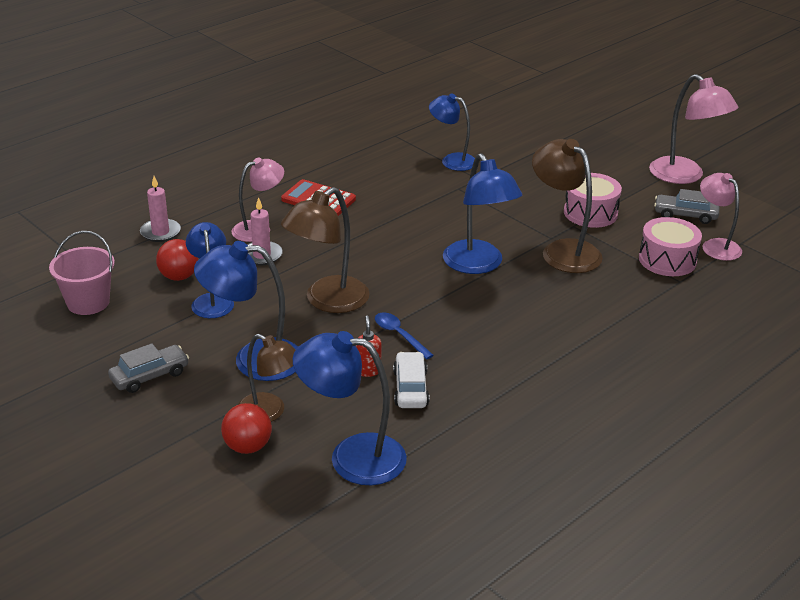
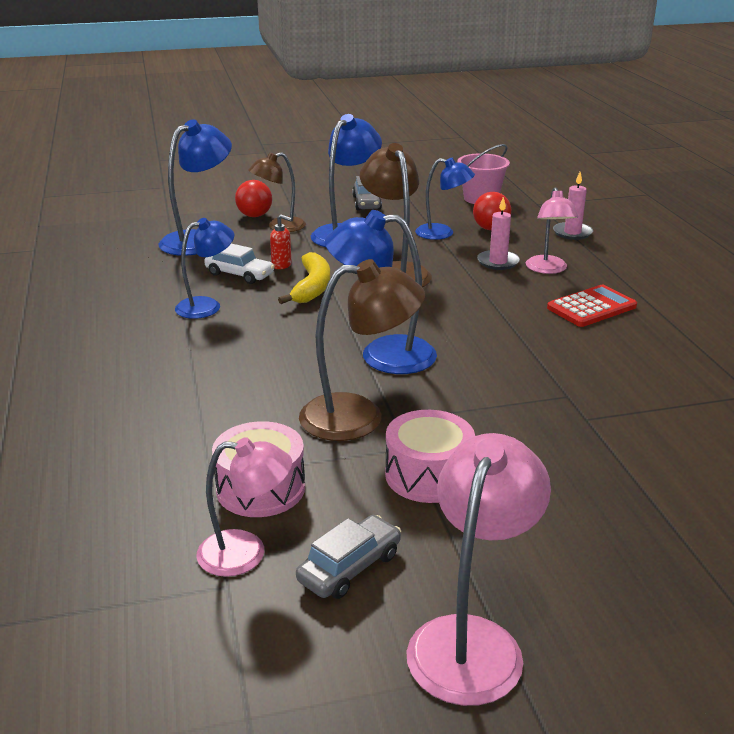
camera: 120 degrees right, 5 degrees down
(399, 335) = (312, 287): blue spoon -> yellow banana
(452, 160) = (652, 415): blue lamp -> blue lamp (207, 306)
(685, 176) = (472, 640): pink lamp -> pink lamp turned 120 degrees clockwise

